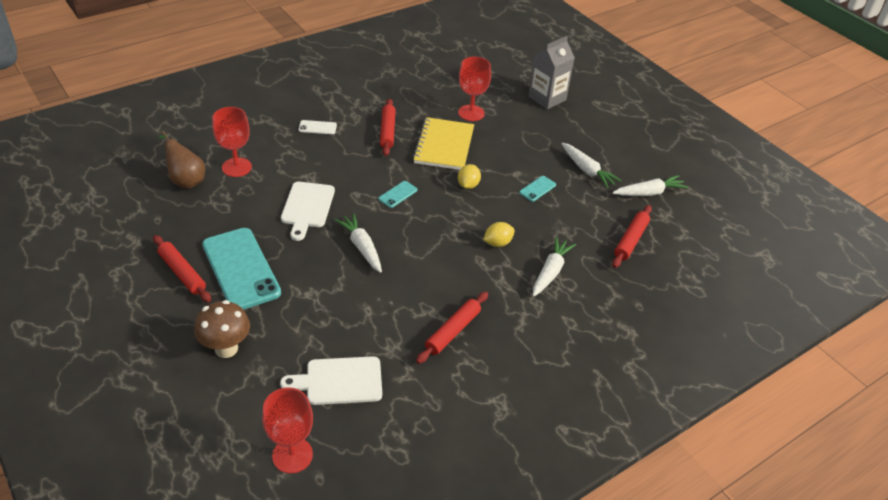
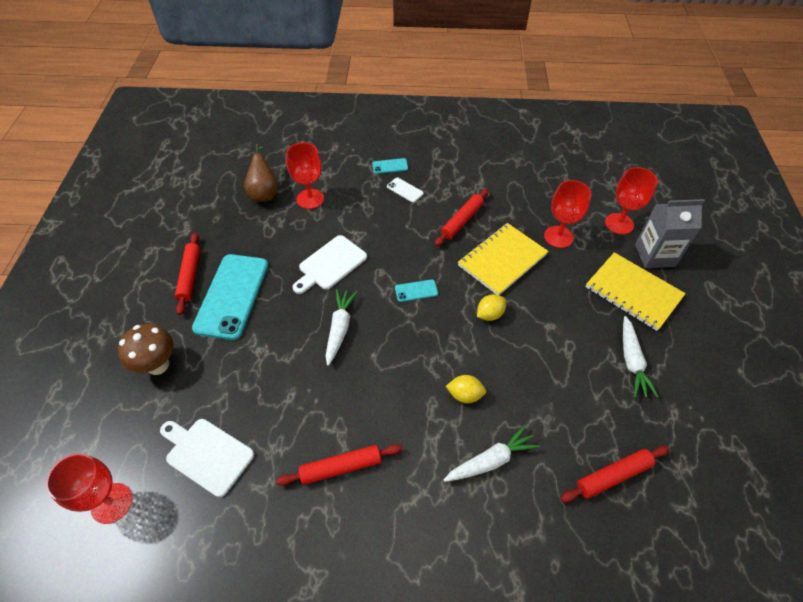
camera: 40 degrees right, 10 degrees up
(506, 87) = (619, 224): none -> red goblet
(537, 189) = (557, 355): turquoise phone -> turquoise phone (390, 166)
(552, 128) = (633, 292): none -> yellow notebook
(649, 193) = (685, 428): white carrot -> none

